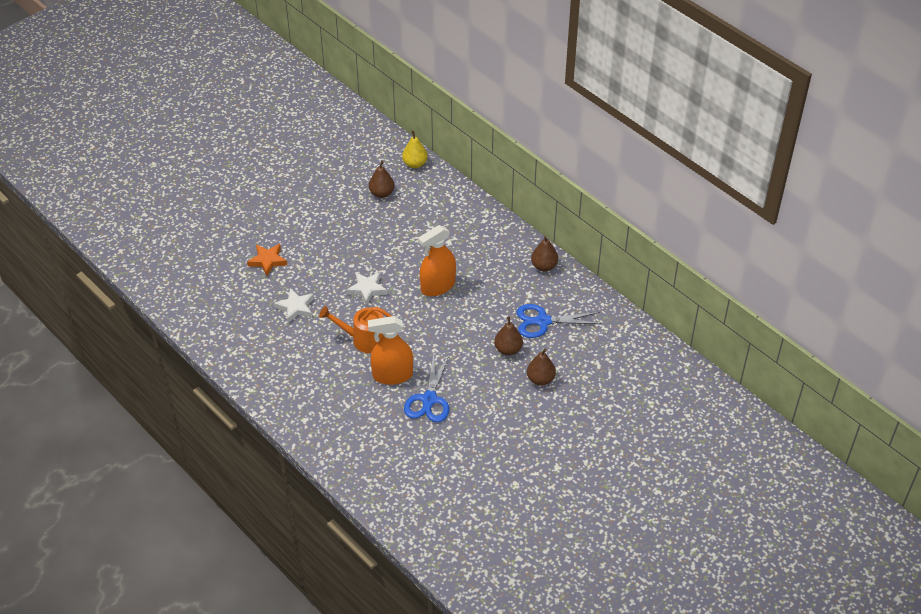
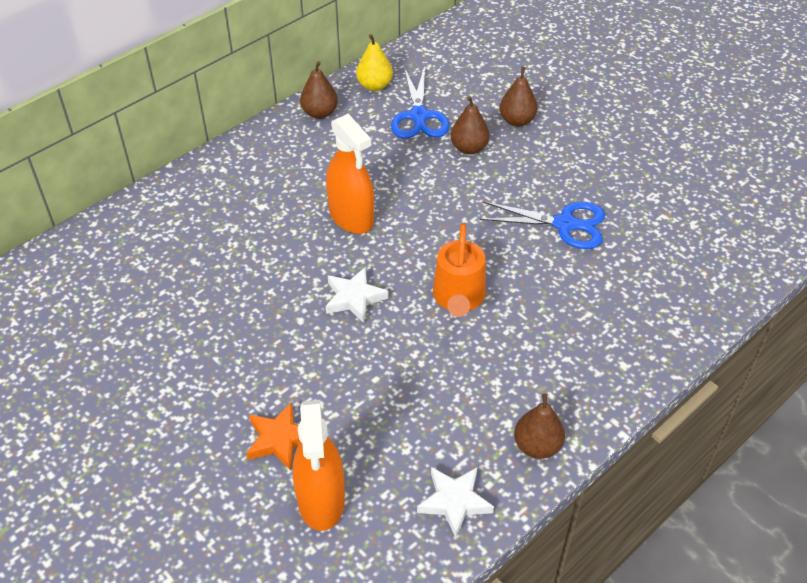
camera: 90 degrees left, 0 degrees up
(296, 307) = (392, 390): white star -> white star (454, 501)
(382, 193) = (140, 286): brown pear -> brown pear (537, 446)
(392, 375) = (525, 264): orange spray bottle -> orange spray bottle (321, 500)
(415, 164) = (79, 246): yellow pear -> yellow pear (374, 85)

